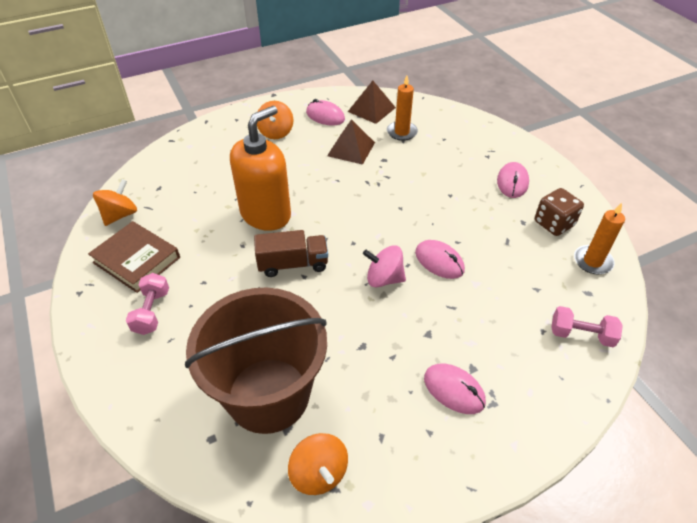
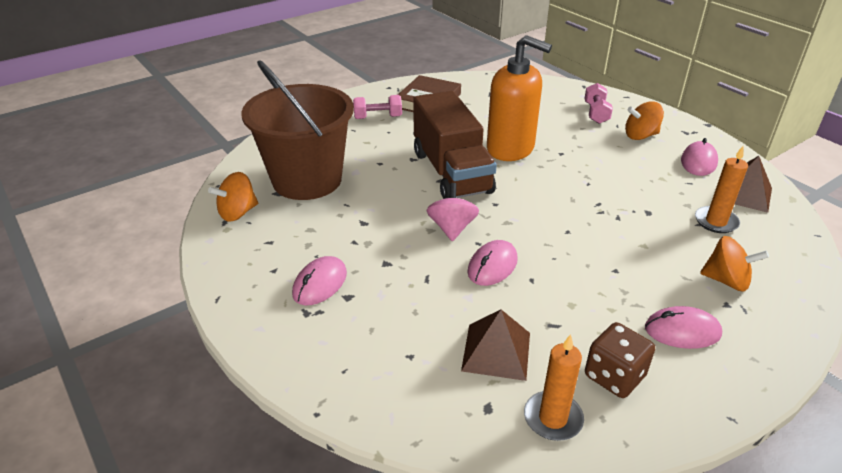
camera: 80 degrees right, 10 degrees down
(120, 215) = (474, 84): orange spinning top -> orange spinning top (726, 280)
(293, 264) = (451, 172): brown truck -> brown truck, size x1.72
(351, 149) = (650, 186): brown pyramid -> brown pyramid (496, 351)
(581, 335) = (411, 394): pink dumbbell -> pink dumbbell (596, 113)

